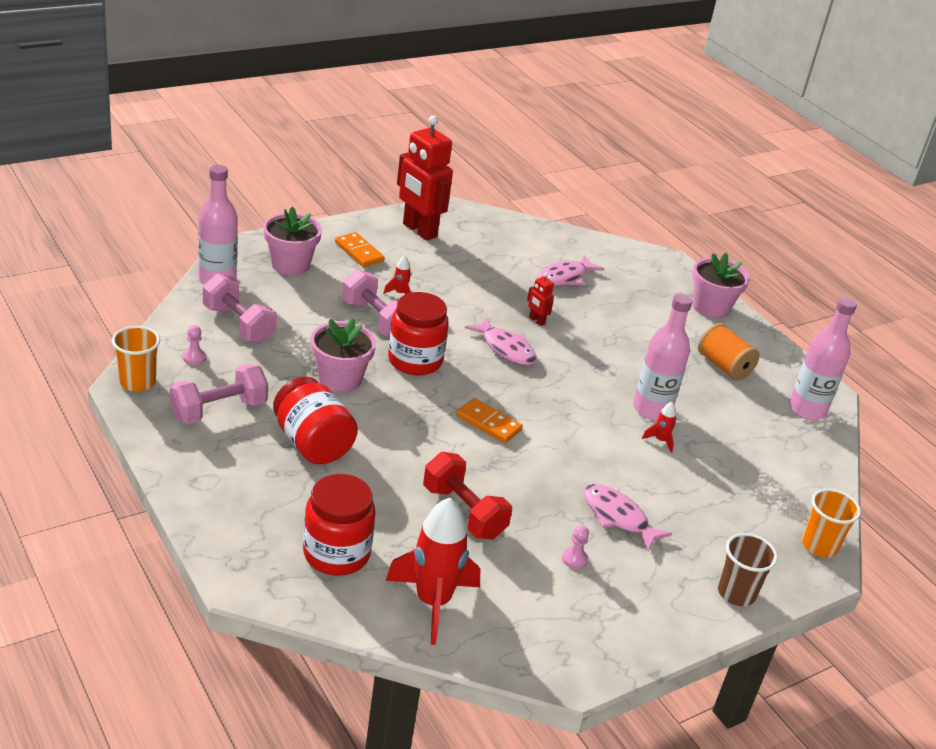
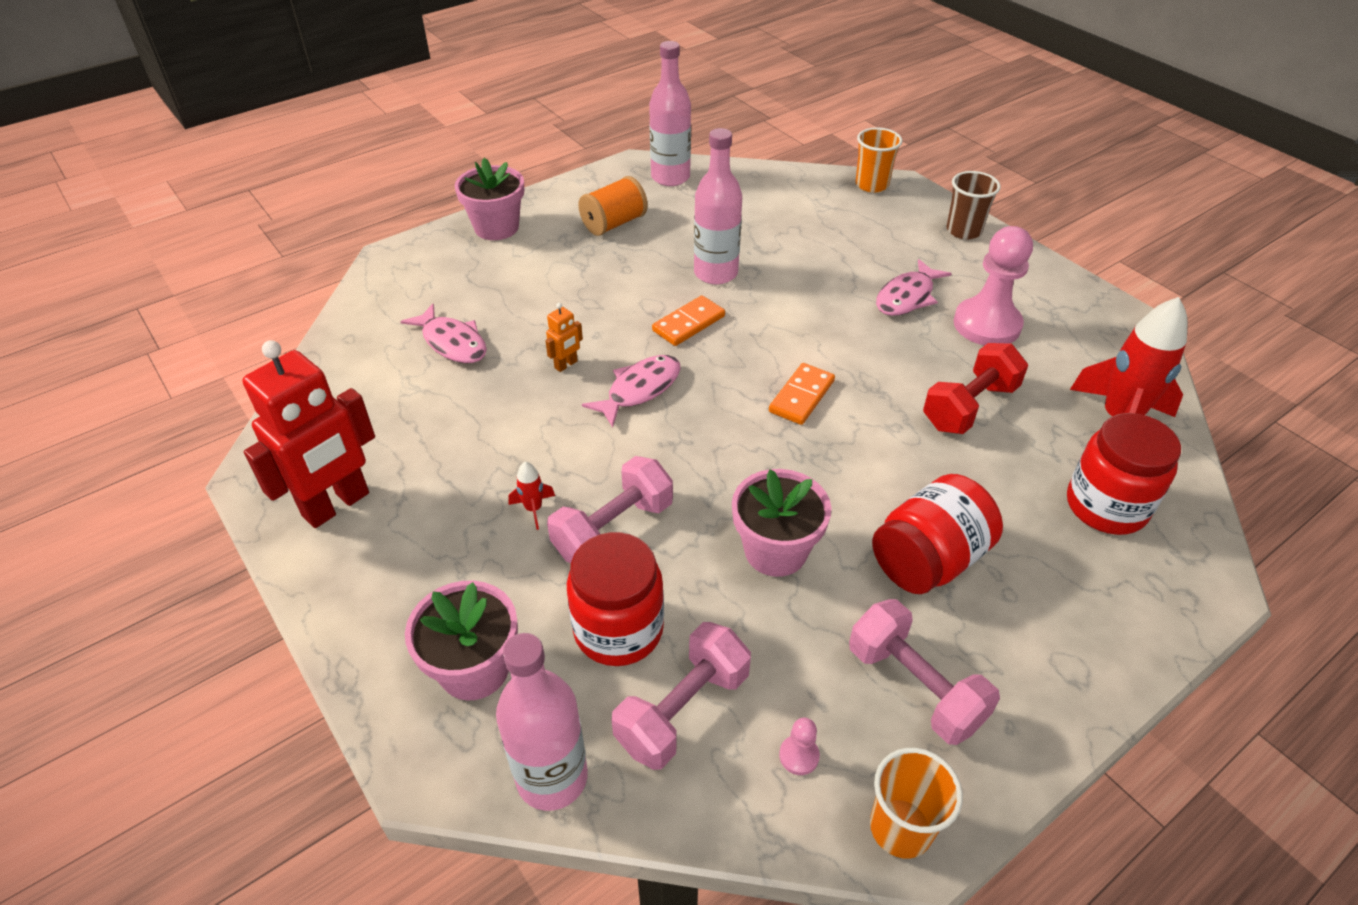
camera: 90 degrees left, 10 degrees up
(359, 252) = (417, 576): orange domino -> orange domino (688, 323)
(415, 360) = (700, 475): red jar -> red jar (618, 630)
(536, 321) = (566, 365): red robot -> orange robot
(574, 559) = (987, 324): pink pawn -> pink pawn, size x2.48
(660, 440) = (768, 268): red rocket -> none

